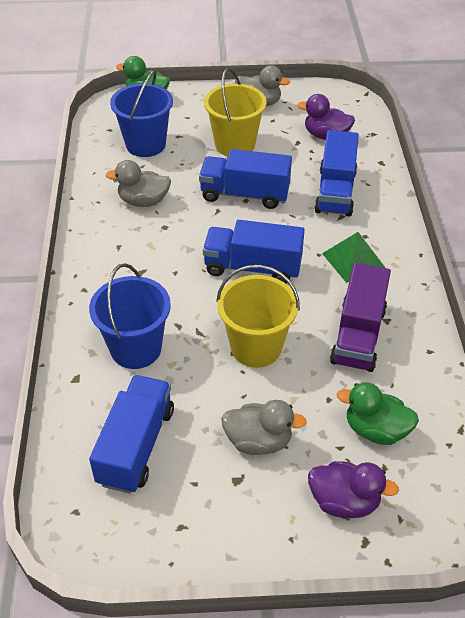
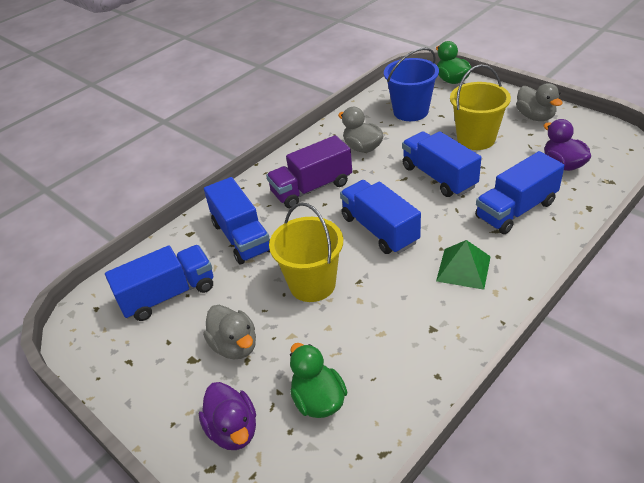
camera: 50 degrees right, 5 degrees down
(136, 348) = (241, 237): blue bucket -> blue truck
(358, 335) = (394, 325): purple truck -> purple truck (311, 188)

